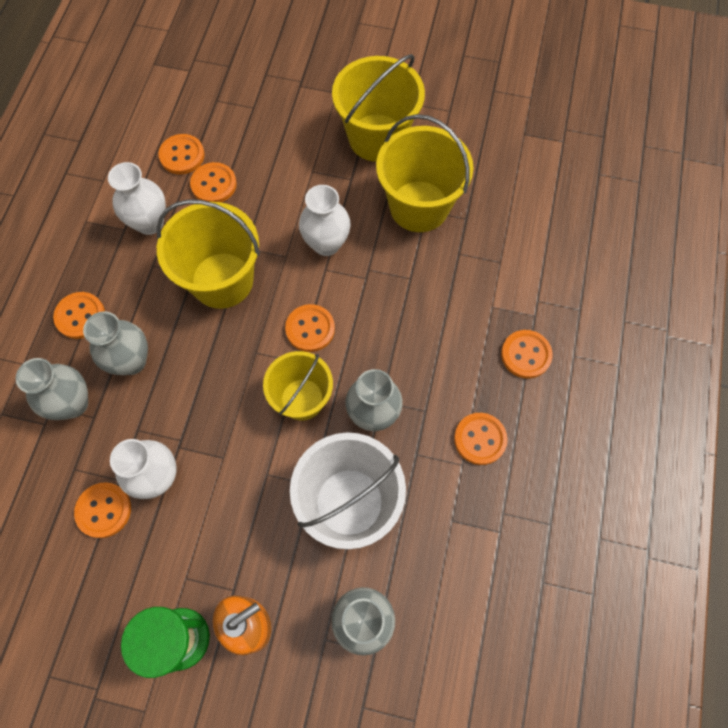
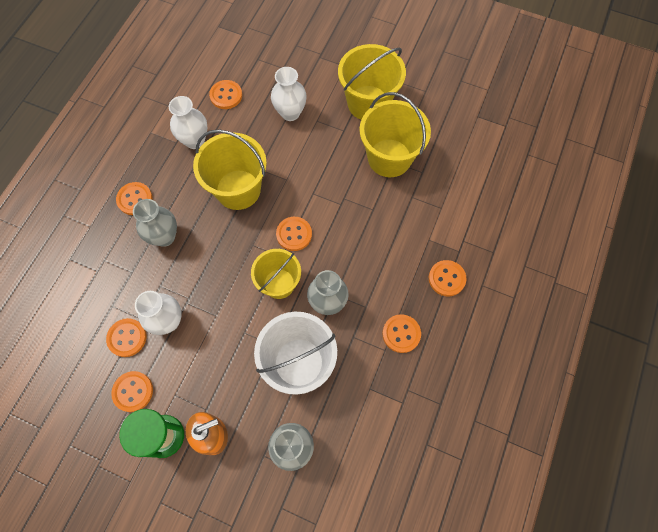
camera: 10 degrees right, 0 degrees up
(73, 404) = (119, 260): grey vase -> none
(214, 184) = (244, 120): orange button -> orange button (133, 391)
(326, 244) = (317, 175): white vase -> white vase (290, 113)

